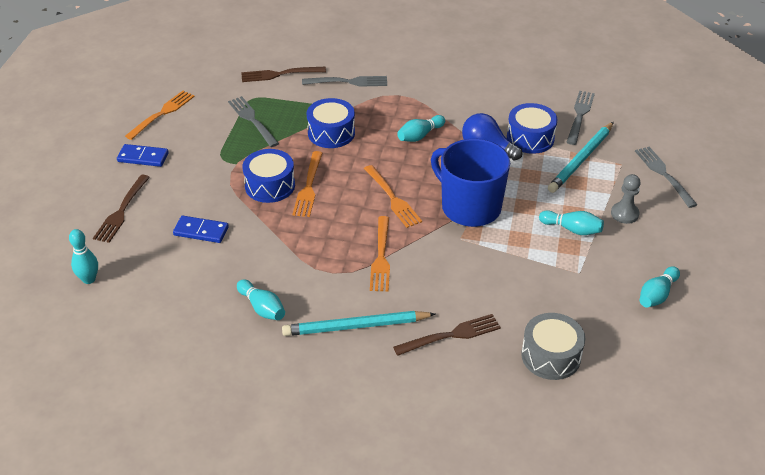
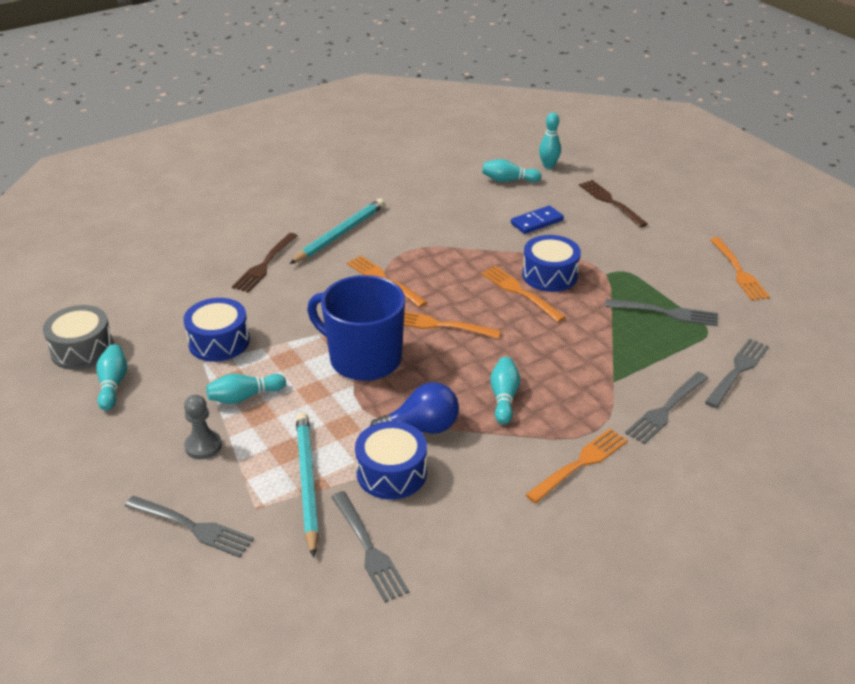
camera: 135 degrees right, 5 degrees down
(143, 157) = (675, 236): blue domino -> none
(262, 308) = (418, 210): turquoise bowling pin -> turquoise bowling pin (508, 180)
(279, 74) = (738, 370): brown fork -> grey fork
(331, 133) = (584, 346): blue drum -> blue drum (219, 342)
(430, 88) = (580, 463): none -> orange fork
(469, 207) = (363, 359): blue mug -> blue mug turned 150 degrees counterclockwise
(551, 356) = (174, 292): grey drum -> grey drum (82, 349)

